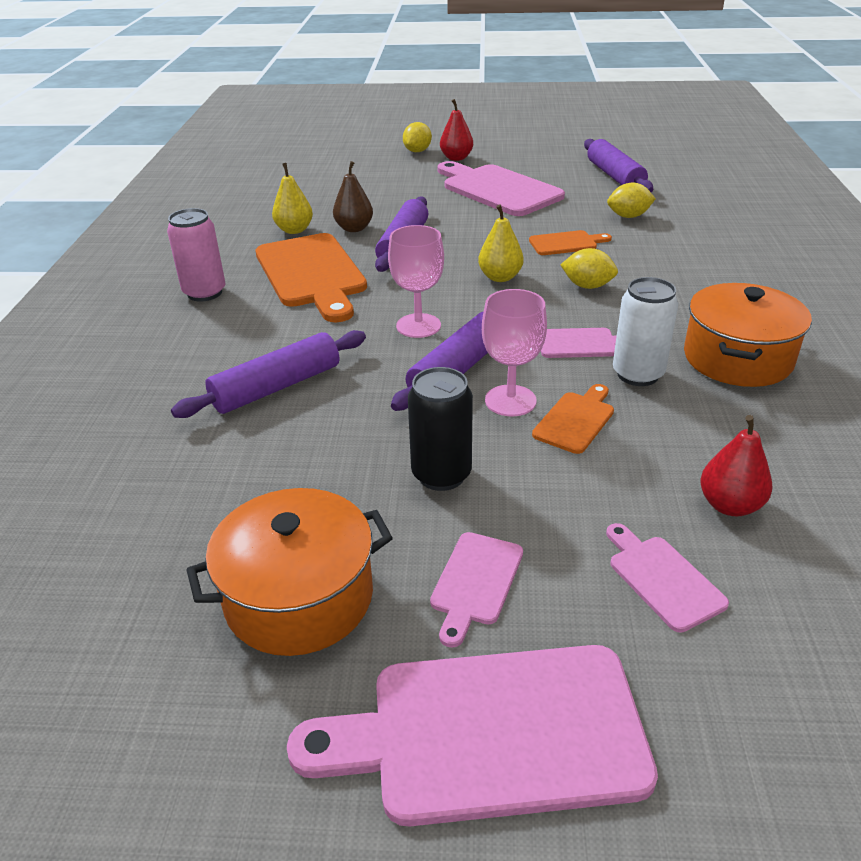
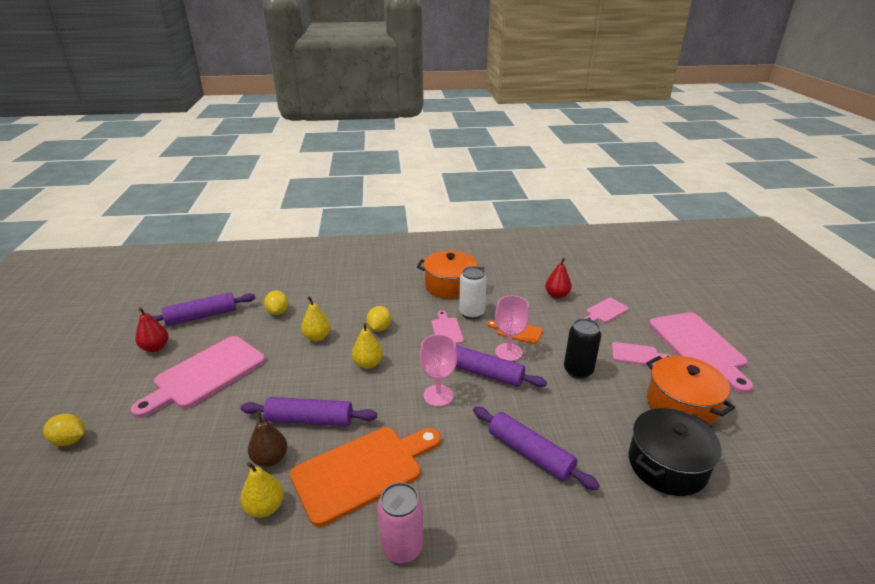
camera: 100 degrees left, 5 degrees down
(181, 520) = (667, 465): none -> black pot
(456, 158) = (110, 407): red pear -> red pear (155, 347)
(566, 243) = (317, 337): orange cutting board -> yellow pear

